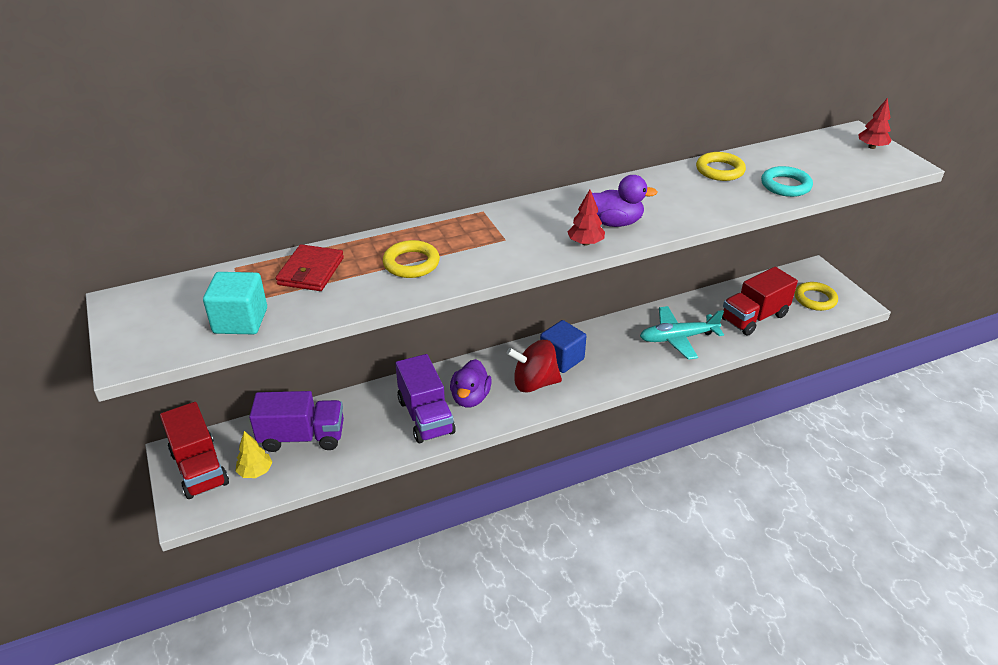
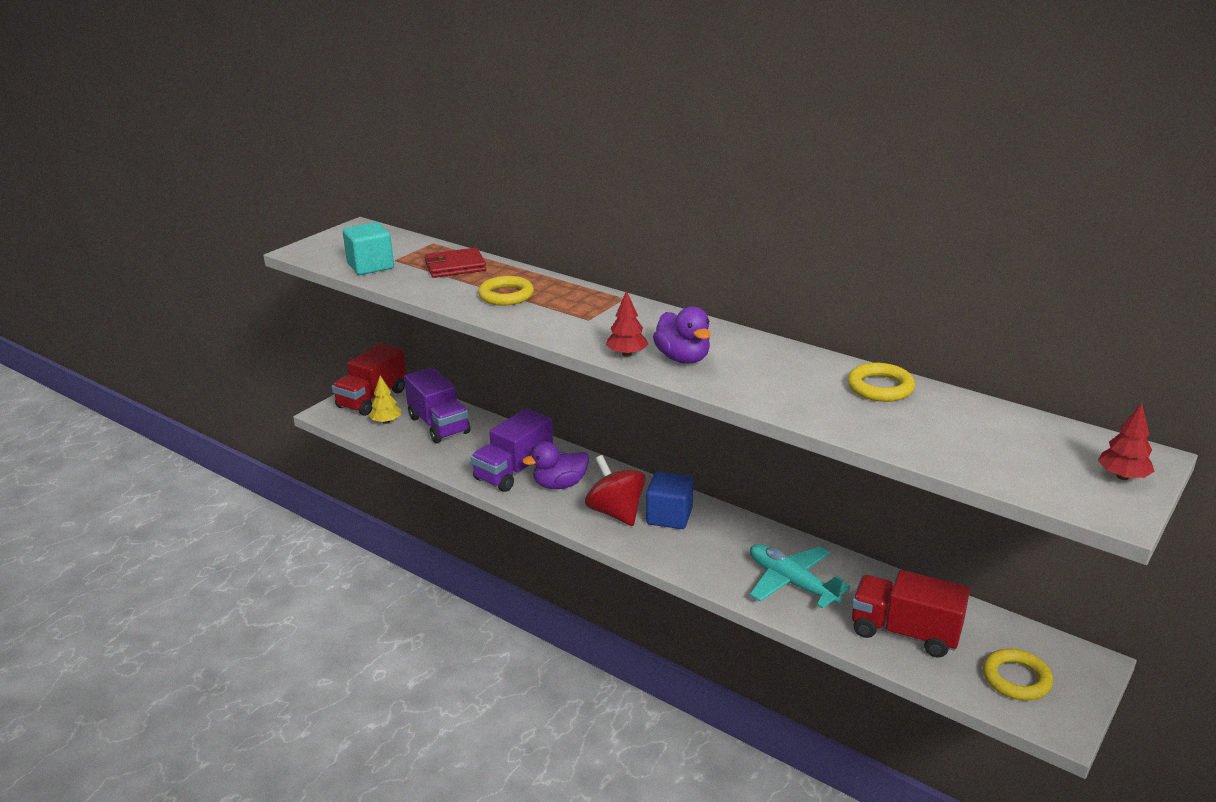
camera: 60 degrees right, 10 degrees down
(785, 185) = (906, 434): turquoise ring -> none

